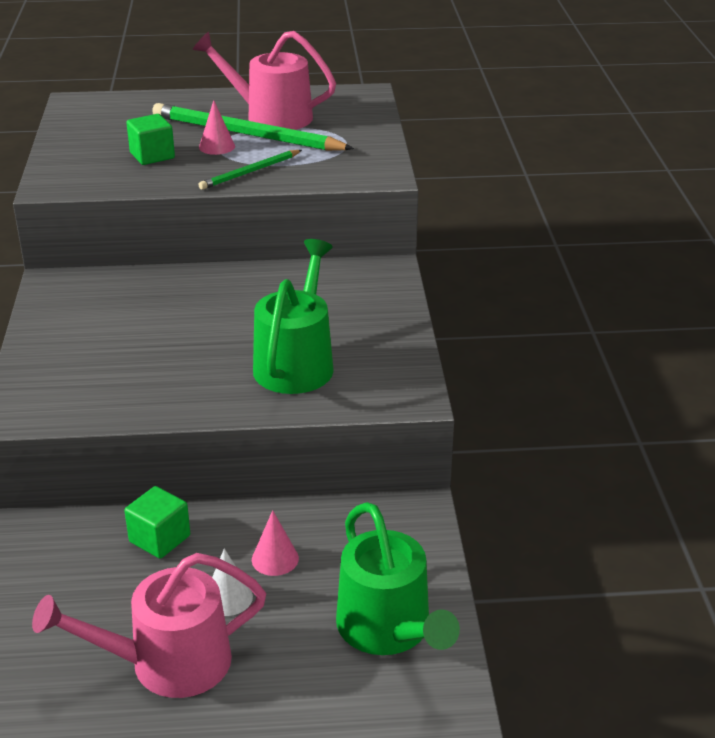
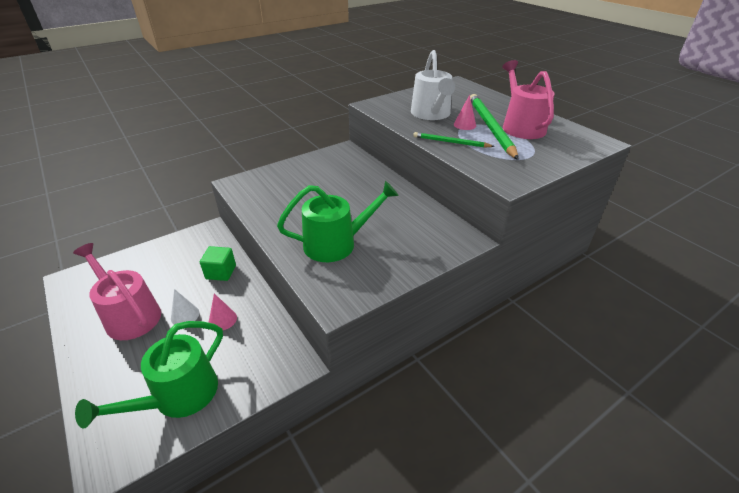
camera: 60 degrees right, 5 degrees up
(152, 155) = (431, 114): green cube -> white watering can

